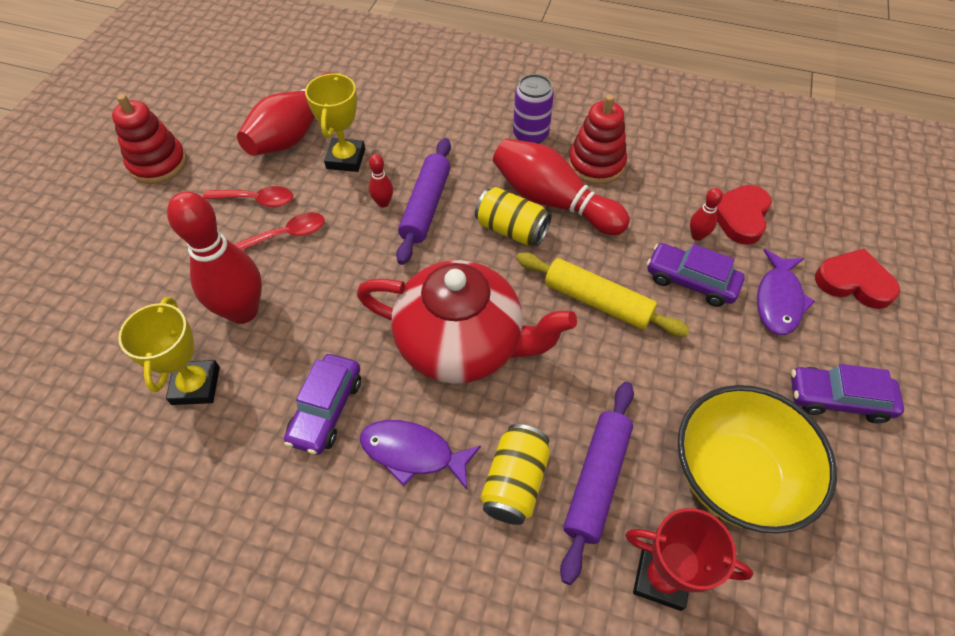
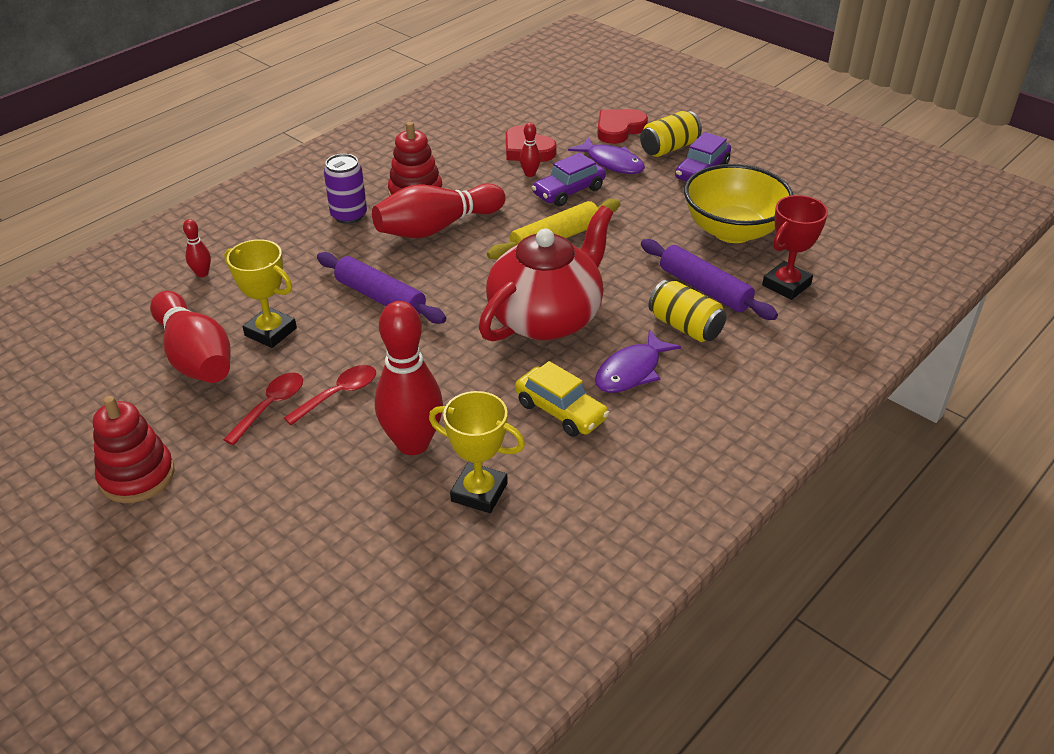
camera: 65 degrees left, 15 degrees down
(286, 235) = (338, 394): red spoon -> red spoon turned 45 degrees clockwise
(326, 409) = (561, 411): purple car -> yellow car
(383, 203) = (353, 322): red bowling pin -> red bowling pin (202, 273)
(511, 229) = (449, 258): yellow can -> yellow can (669, 148)

